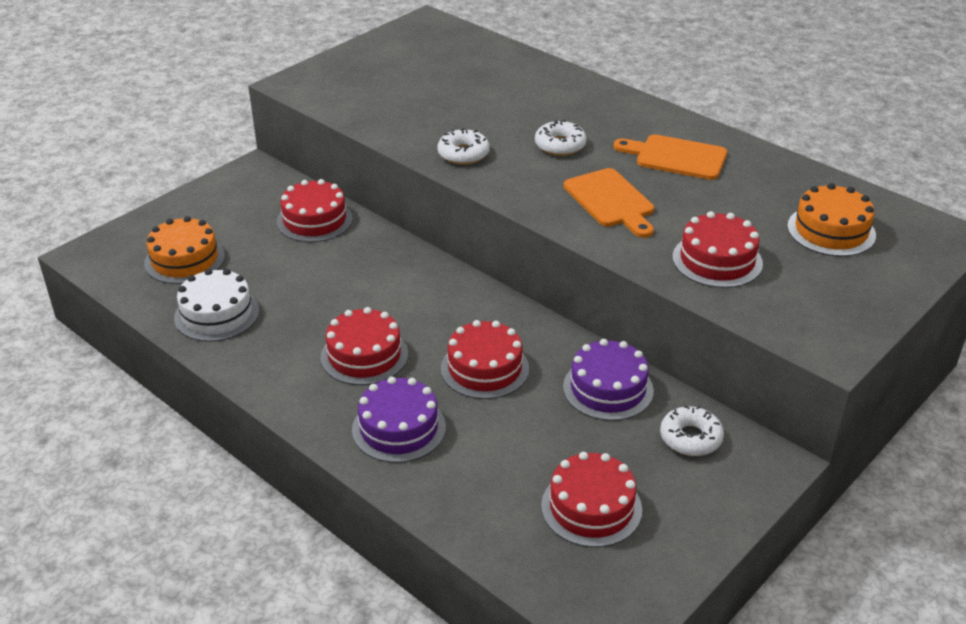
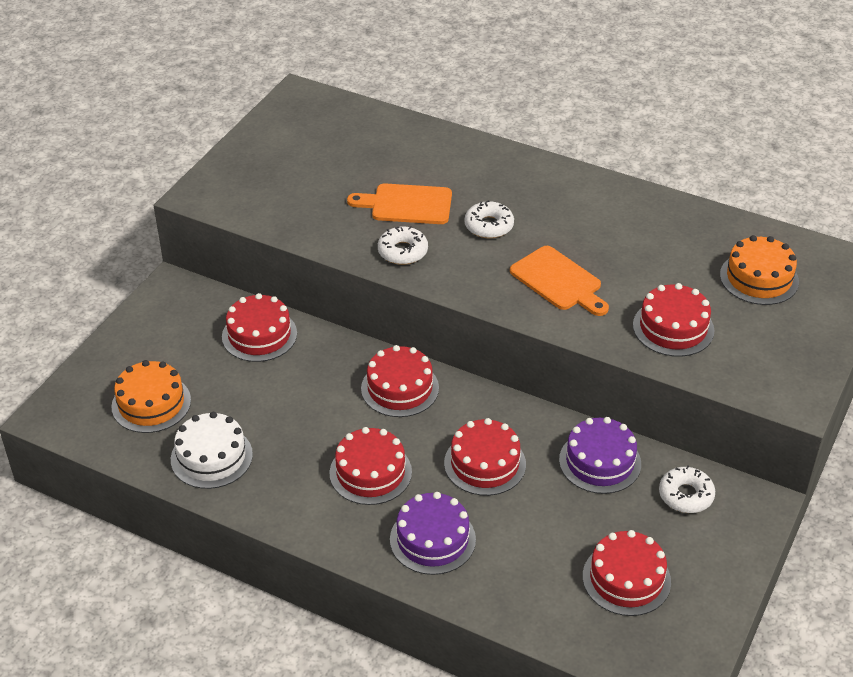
camera: 15 degrees left, 5 degrees up
(428, 286) = (400, 388): none -> red cake
(676, 157) = (599, 221): orange cutting board -> orange cutting board (407, 204)

